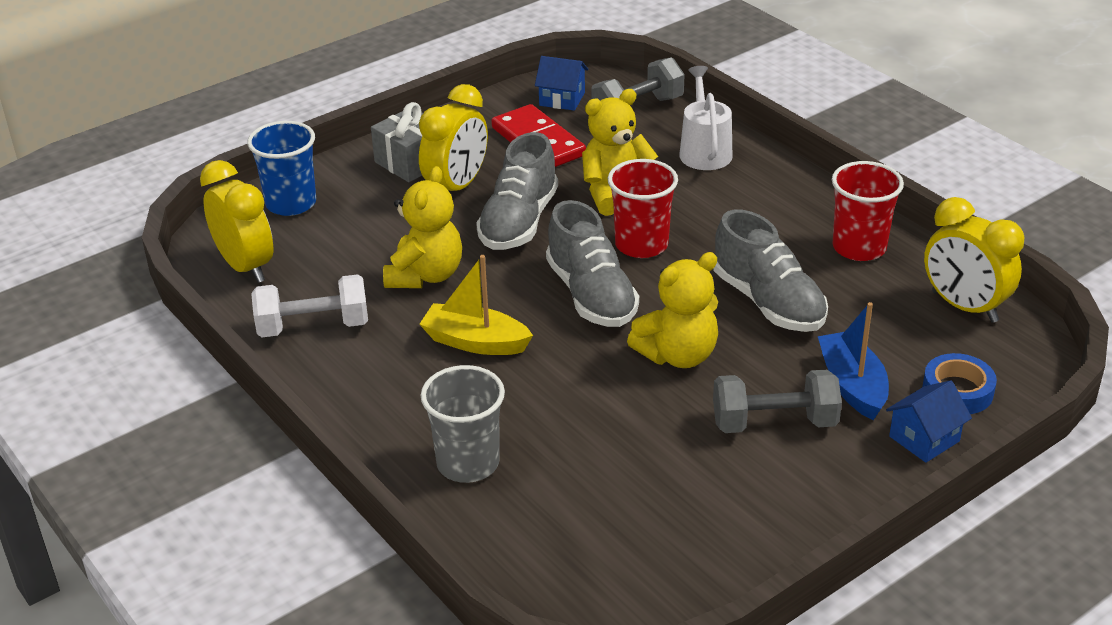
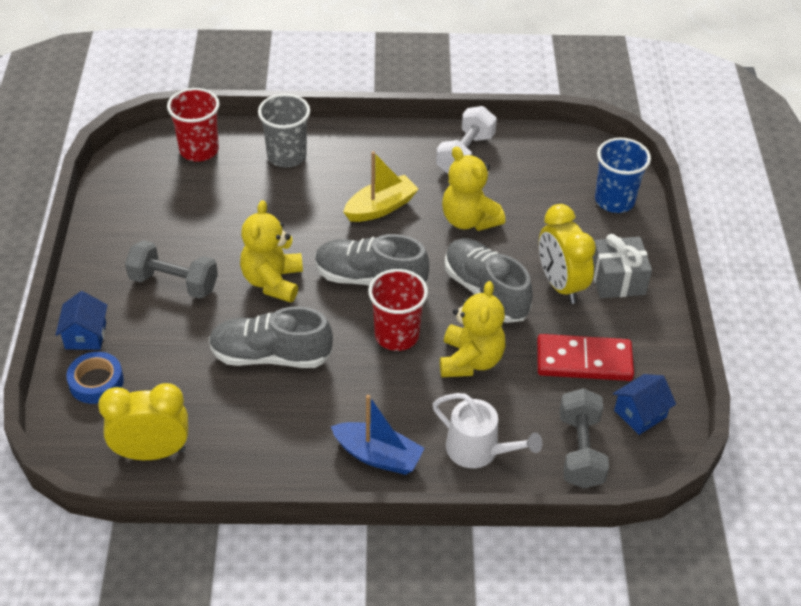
camera: 125 degrees right, 10 degrees up
(245, 267) = (556, 154): yellow clock -> none
(774, 423) = (174, 283): grey dumbbell -> grey dumbbell turned 75 degrees clockwise
(852, 385) = (158, 338): blue boat -> blue boat (378, 456)
(859, 247) = (270, 448): red cup -> red cup (199, 150)

